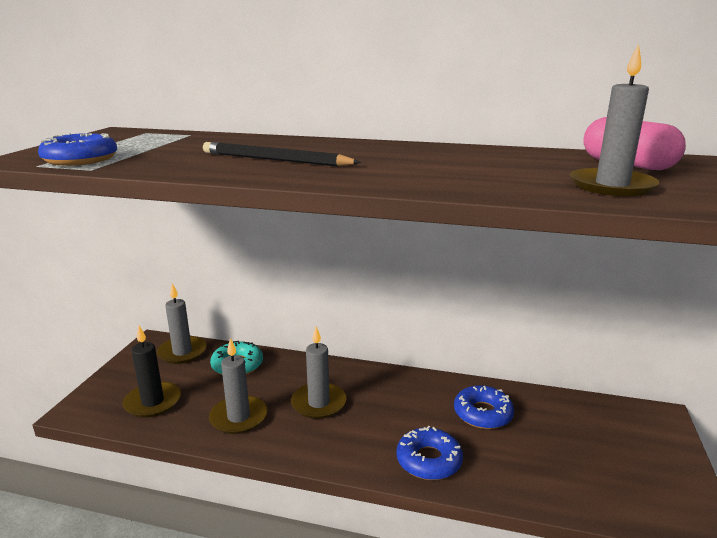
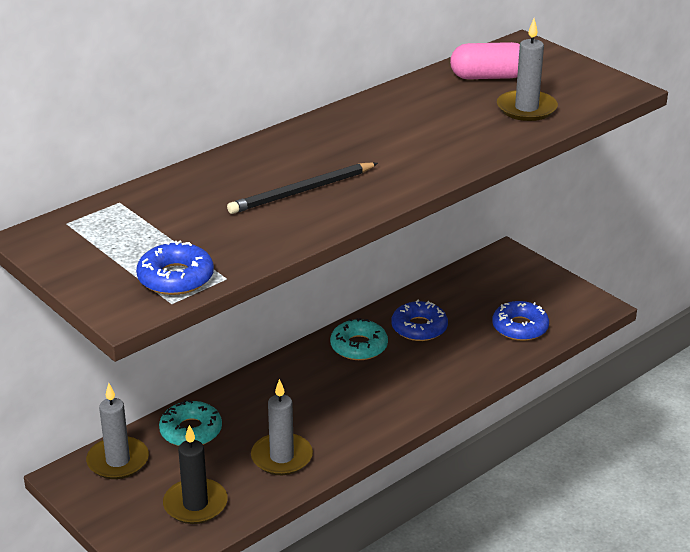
camera: 55 degrees left, 10 degrees up
(318, 403) = (312, 404): grey candle -> none
(417, 393) = (359, 346): none -> turquoise donut
(429, 460) = (441, 380): blue donut -> blue donut (520, 327)

